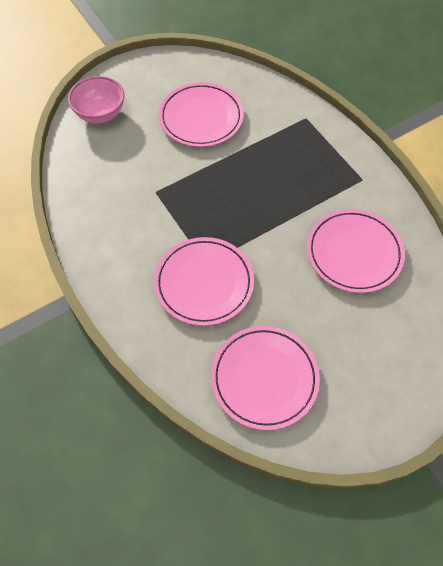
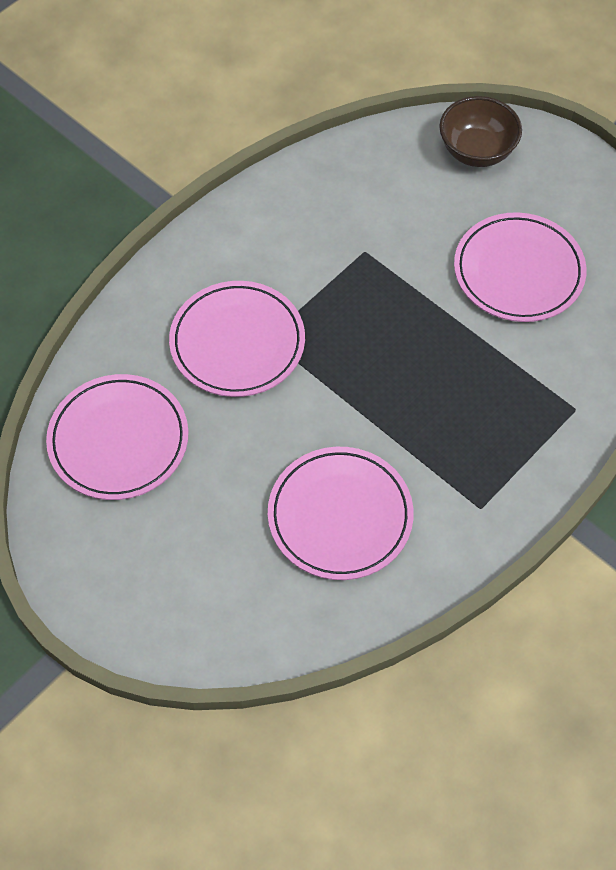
camera: 75 degrees right, 0 degrees up
(100, 114) = (476, 151): pink bowl -> brown bowl

